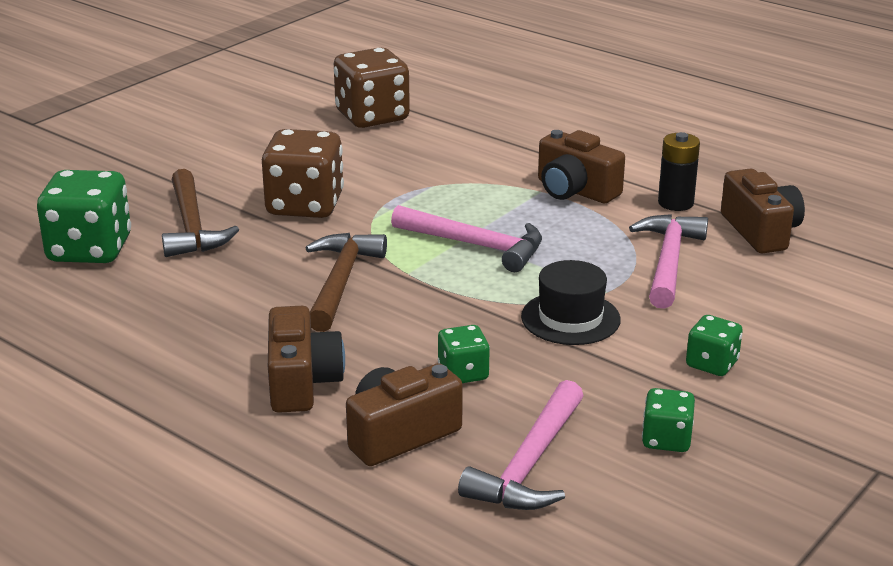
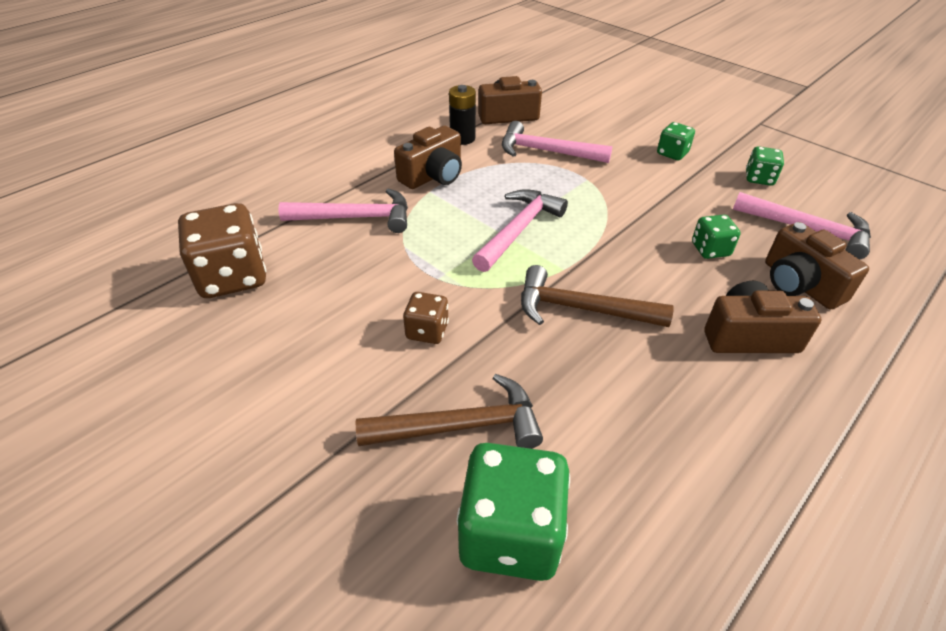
camera: 85 degrees left, 15 degrees up
(305, 205) = (427, 331): brown dice -> brown dice, size x0.52
(476, 157) = (355, 218): none -> pink hammer
(570, 318) = (626, 197): black hat -> none

